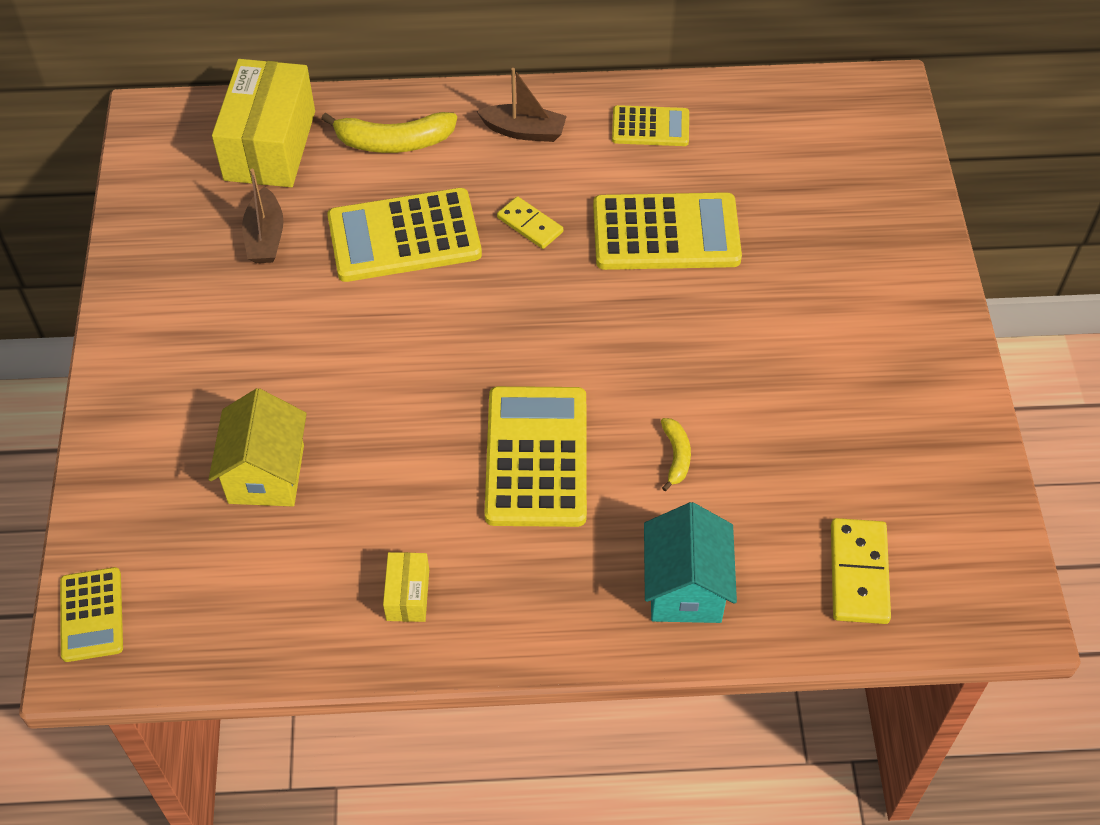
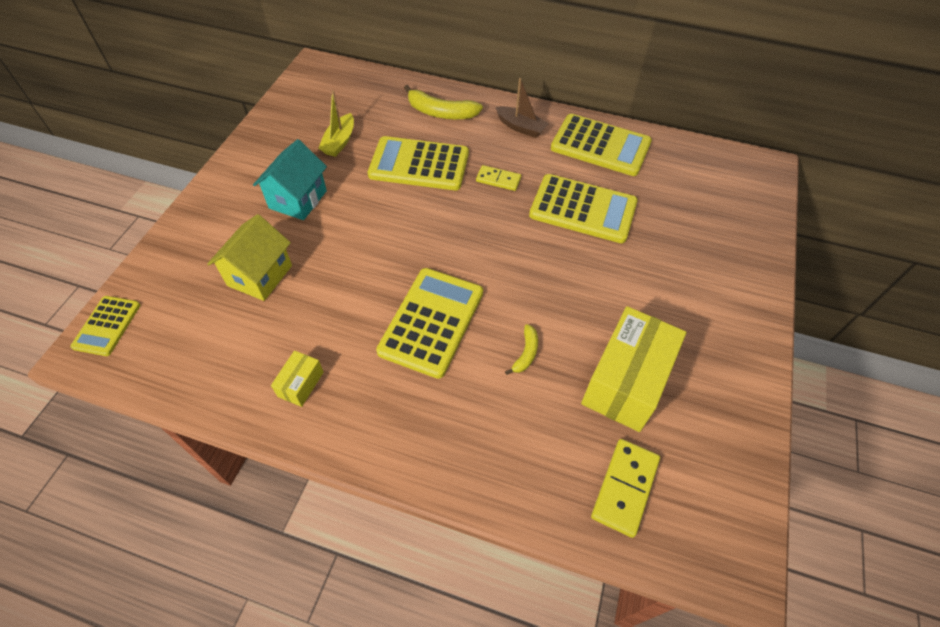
camera: 20 degrees right, 0 degrees up
(265, 237) = (339, 142): brown boat -> yellow boat
(270, 145) = (370, 96): yellow box -> yellow box (626, 381)
(530, 225) = (498, 180): yellow domino -> yellow domino turned 45 degrees counterclockwise
(650, 127) = (600, 146): yellow calculator -> yellow calculator, size x1.78
(685, 588) = (490, 450): turquoise house -> turquoise house (298, 199)

